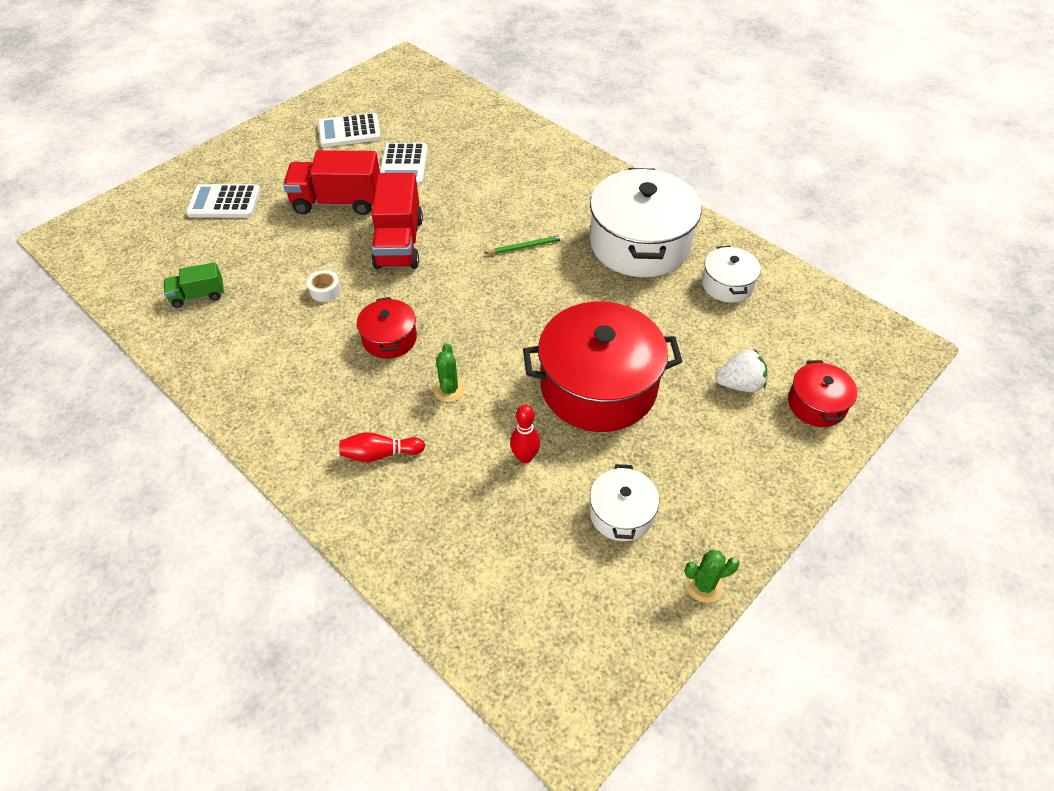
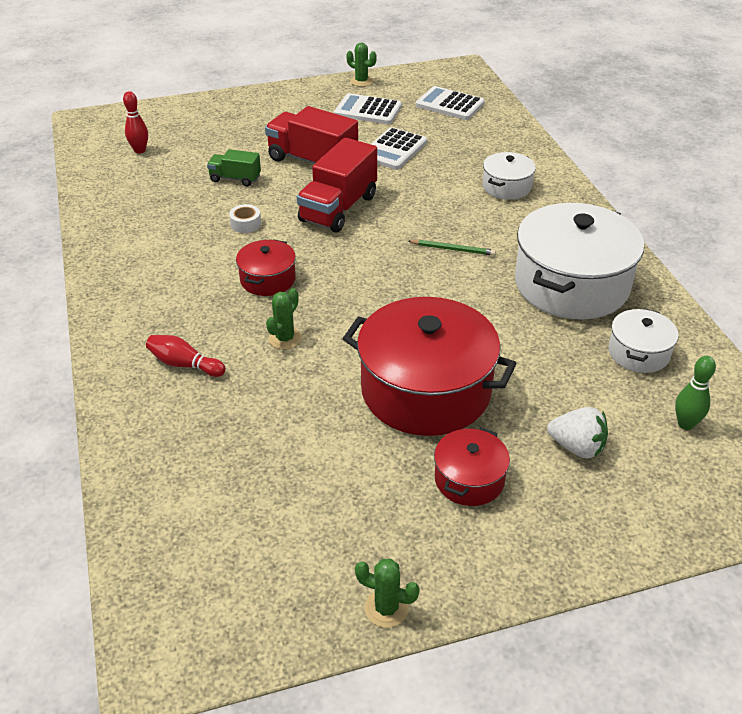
camera: 30 degrees right, 10 degrees down
(198, 295) = (144, 193): green truck -> green truck (235, 179)
(224, 202) = (221, 133): white calculator -> white calculator (450, 104)
(320, 102) = (361, 81): none -> green cactus
(525, 457) = (306, 420): red bowling pin -> red bowling pin (140, 150)
(621, 513) = (357, 507): white pot -> white pot (506, 187)
(797, 331) = (685, 424): none -> green bowling pin
(816, 404) = (651, 501): red pot -> red pot (469, 479)

